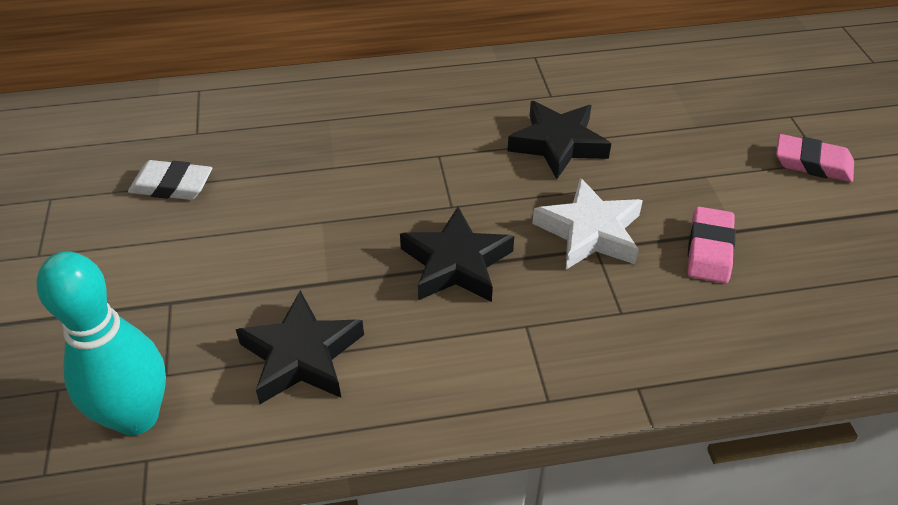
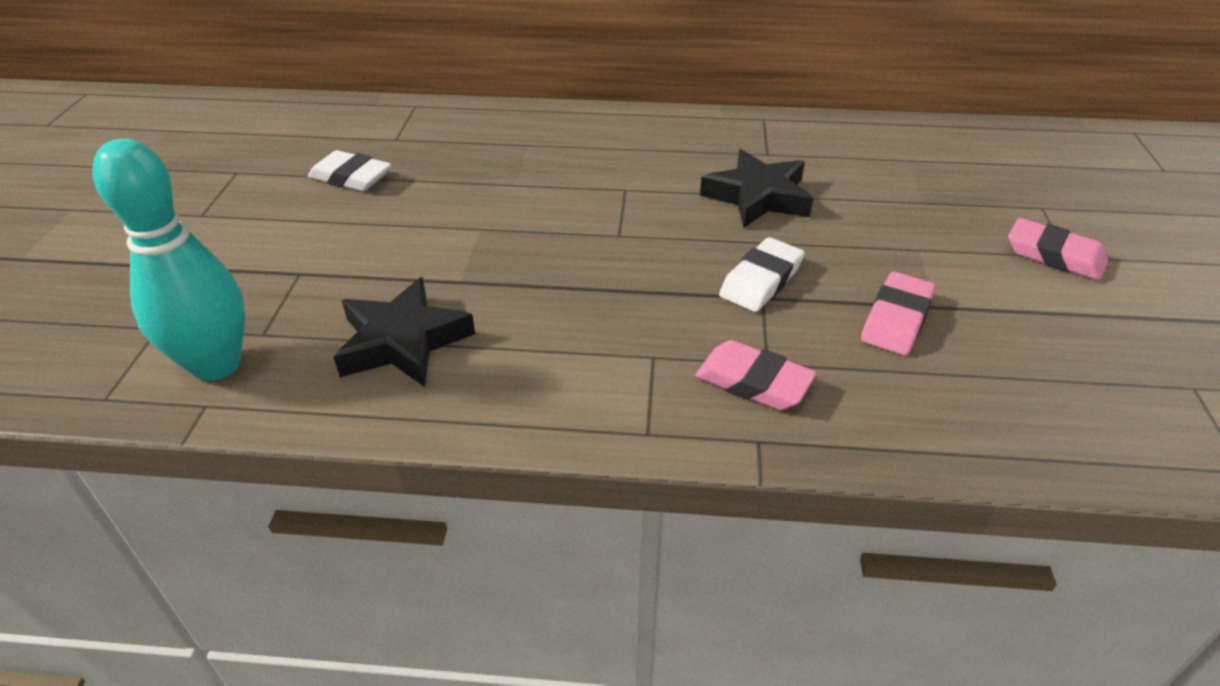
camera: 15 degrees right, 5 degrees down
(456, 263) = (601, 286): black star -> none
(589, 232) = (761, 281): white star -> white eraser
(616, 333) = (753, 382): none -> pink eraser

